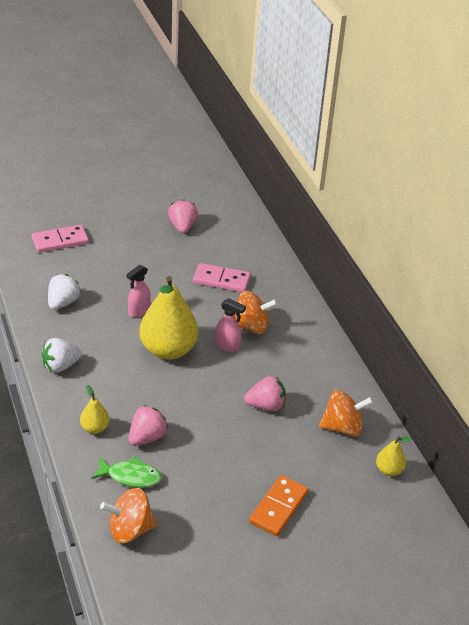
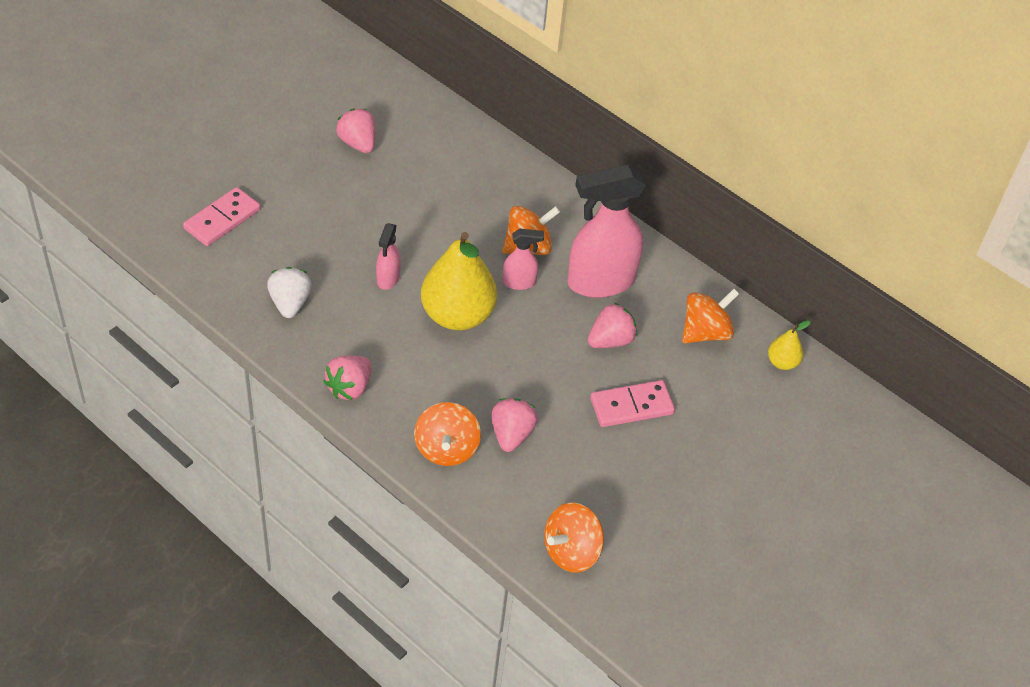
camera: 30 degrees left, 10 degrees up
(60, 366) = (349, 387): white strawberry -> pink strawberry
(95, 428) = (446, 449): yellow pear -> orange spinning top
(131, 476) = (527, 489): green fish -> none
(221, 280) = (453, 199): pink domino -> pink domino (631, 406)
(278, 507) = (703, 455): orange domino -> none
(287, 366) = (600, 282): none -> pink spray bottle

